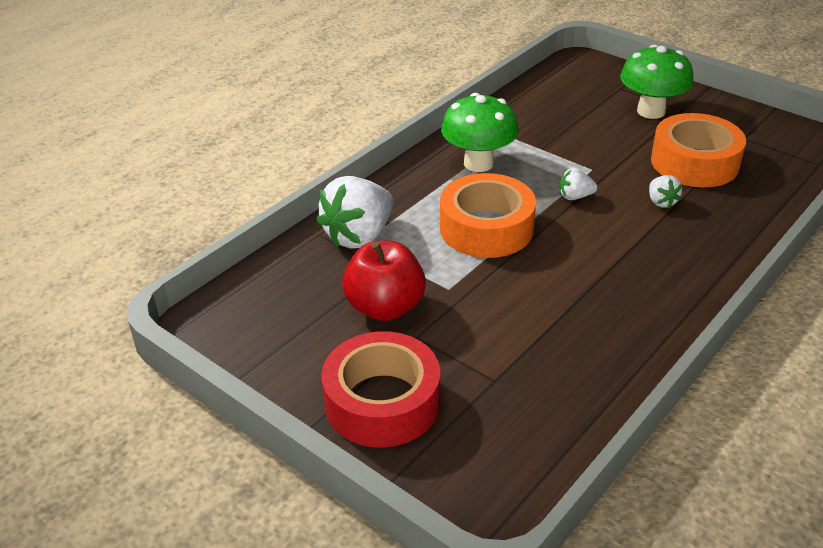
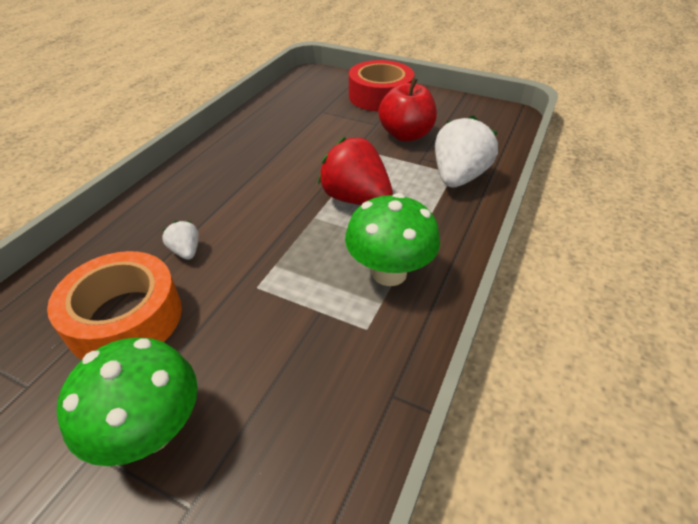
camera: 165 degrees right, 5 degrees up
(486, 228) = (355, 199): orange tape -> red strawberry
(575, 197) = (276, 244): white strawberry -> none

